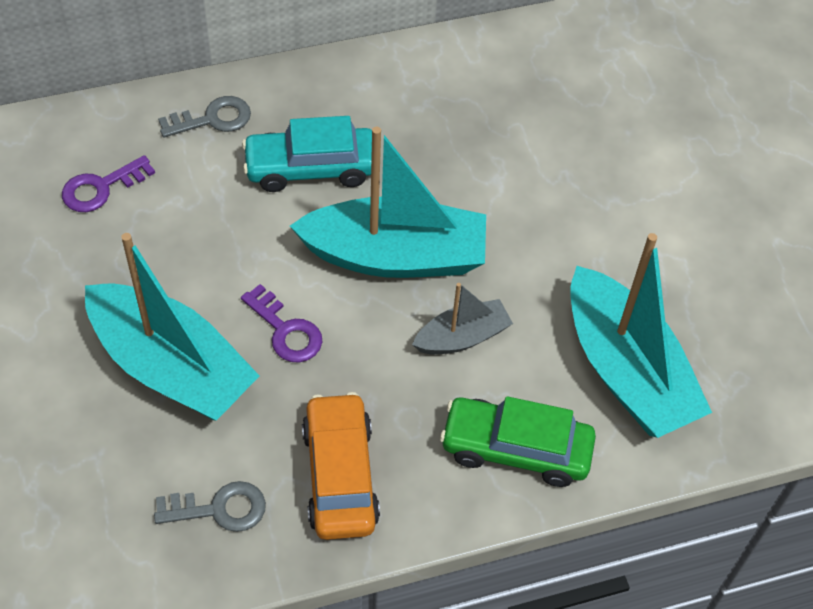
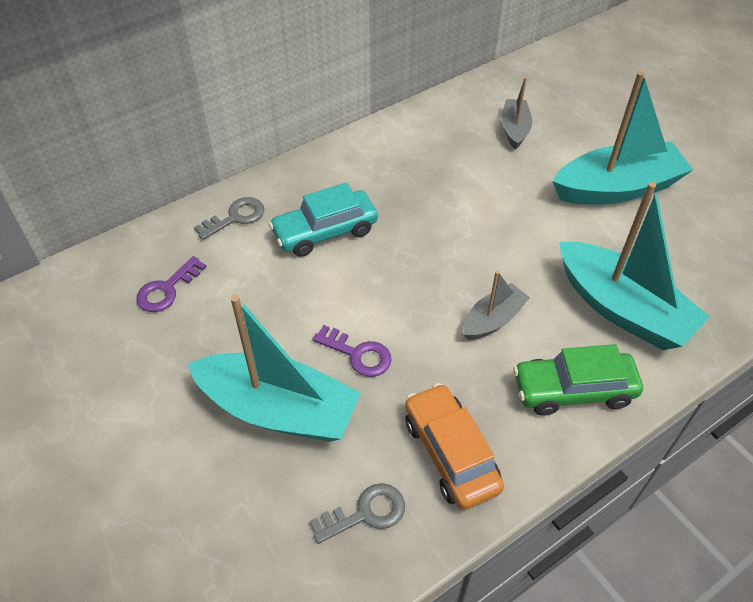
camera: 15 degrees left, 5 degrees down
(395, 256) = (416, 276): turquoise boat -> turquoise boat (617, 188)
(612, 95) = (514, 129): none -> grey boat

